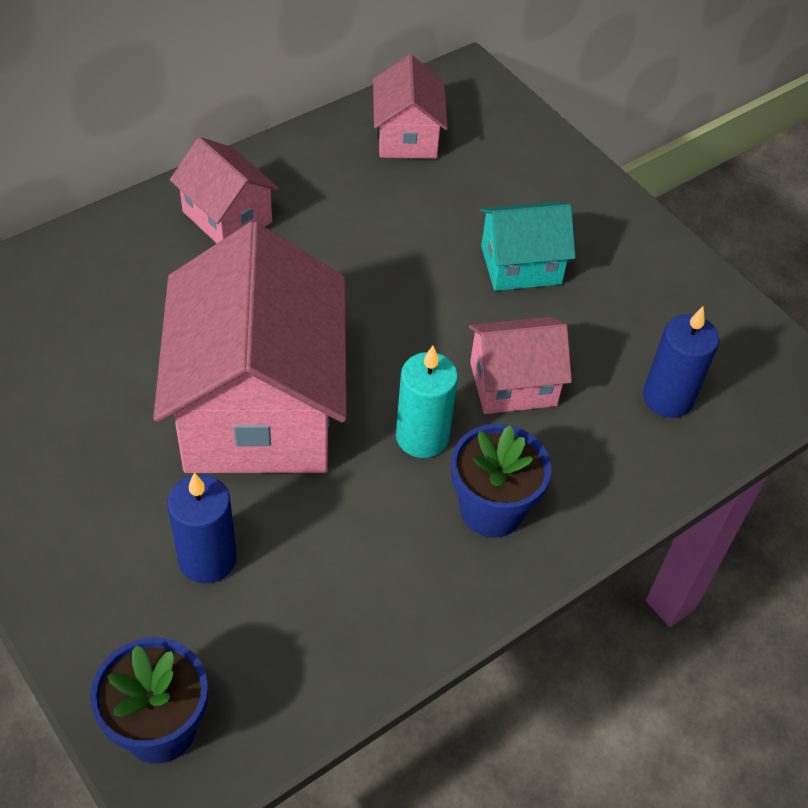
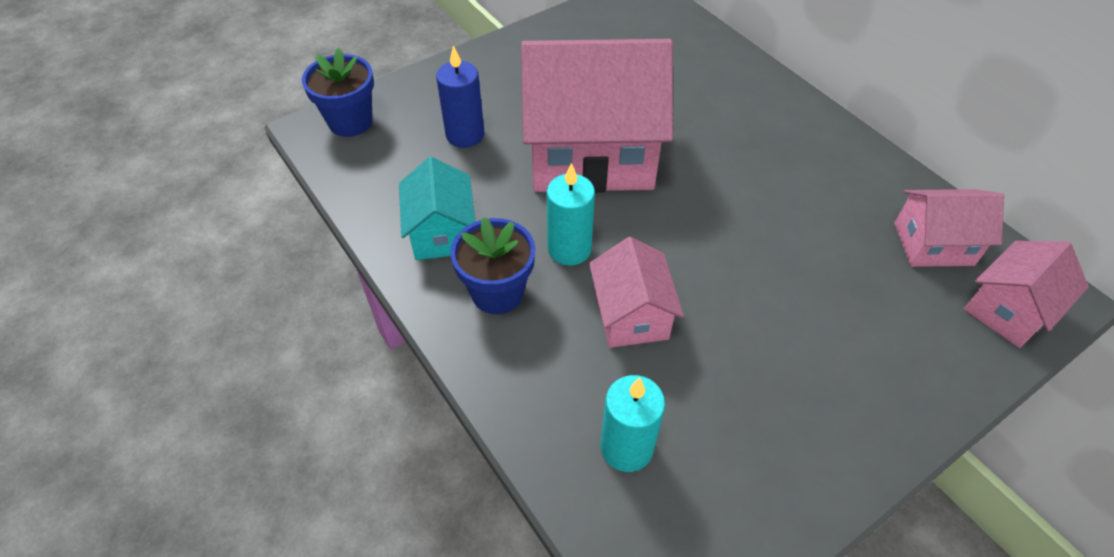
camera: 95 degrees right, 0 degrees up
(227, 217) = (783, 128): pink house -> pink house (1008, 310)
(521, 265) = (781, 330): turquoise house -> turquoise house (441, 232)
(667, 398) = (626, 447): blue candle -> turquoise candle

